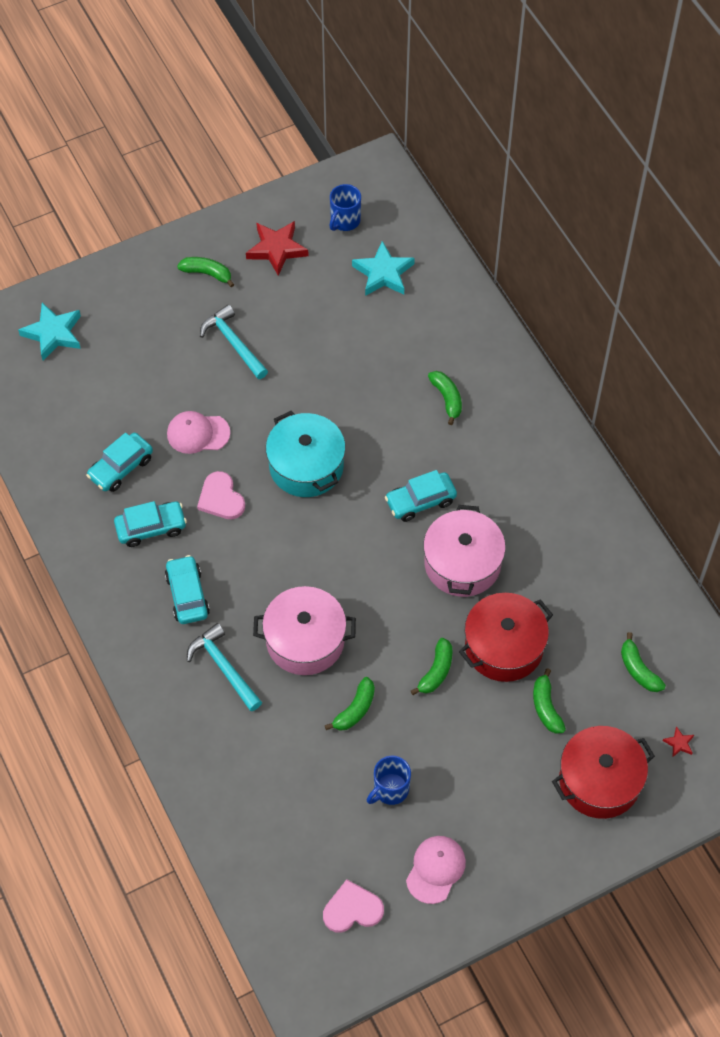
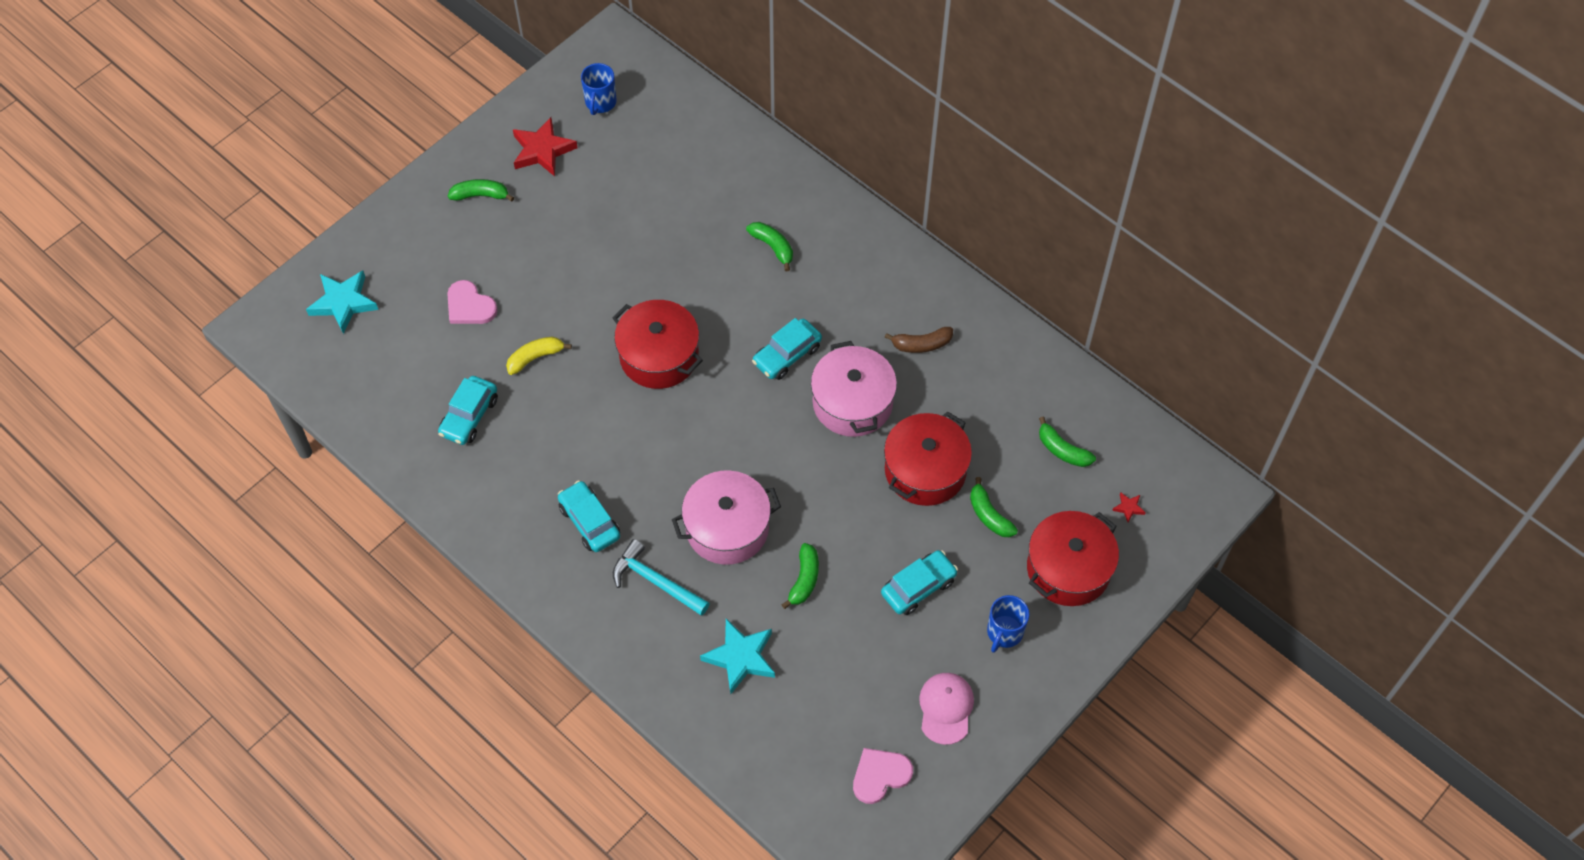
camera: 20 degrees left, 0 degrees up
(151, 528) = (525, 466): turquoise car -> turquoise car (918, 587)
(198, 433) = (535, 357): pink cap -> yellow banana
(221, 498) = (585, 414): pink heart -> pink heart (469, 306)
(233, 343) = (536, 257): turquoise hammer -> none
(306, 466) = (659, 356): turquoise pot -> red pot
(383, 273) = (660, 143): turquoise star -> turquoise star (740, 657)
(390, 790) = (870, 646): blue mug -> blue mug (1004, 632)
(436, 671) = (869, 516): green banana -> none
(547, 530) = (921, 344): none -> brown banana

